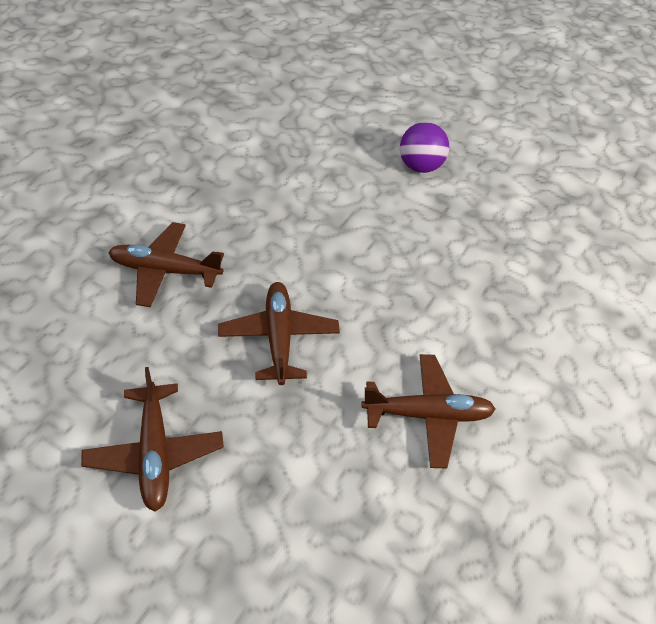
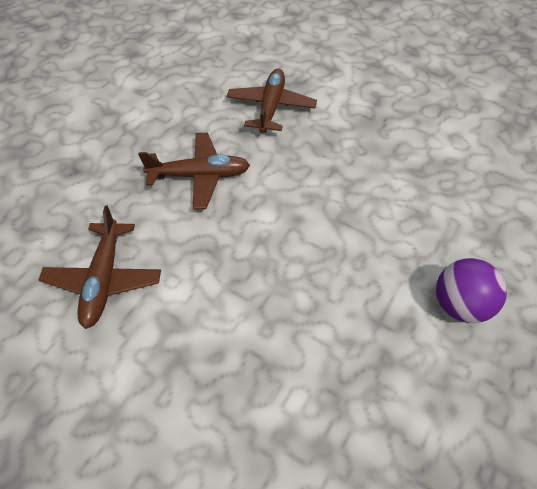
camera: 95 degrees right, 5 degrees up
(155, 453) = (110, 116): brown plane -> none

